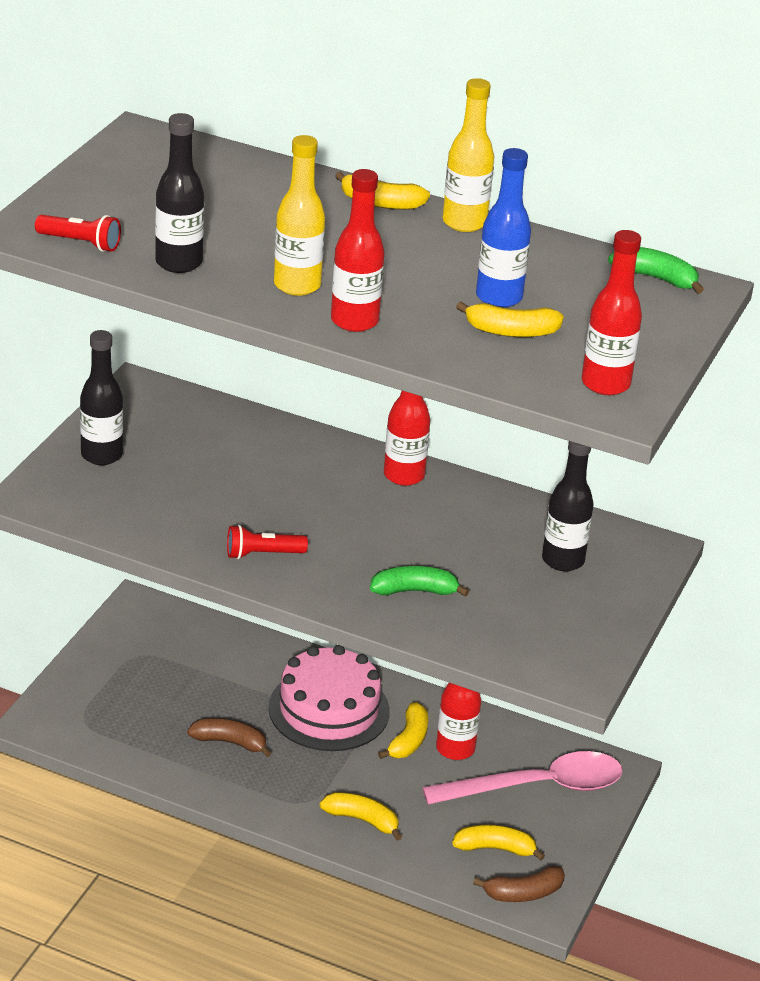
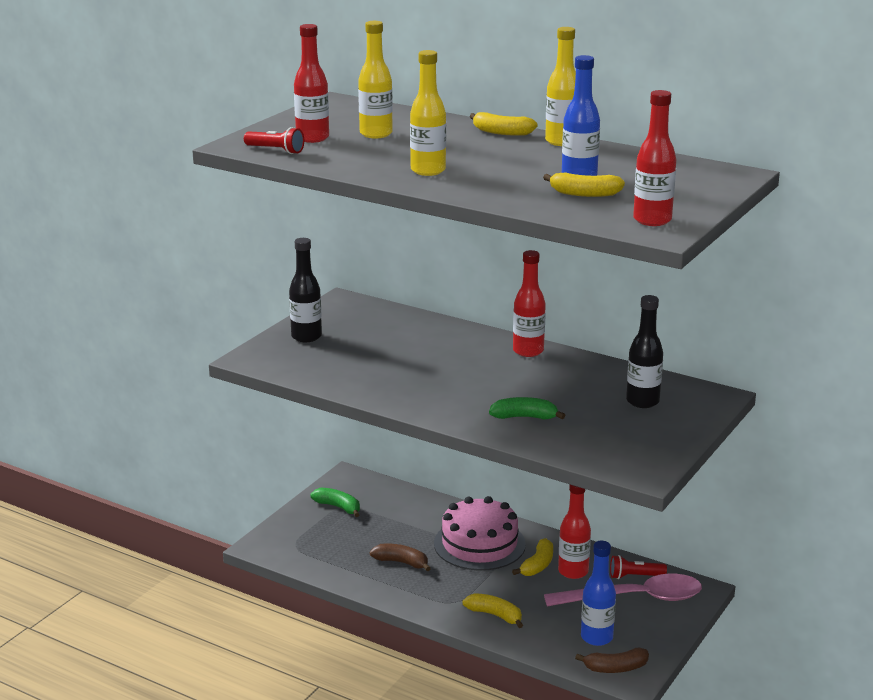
camera: 10 degrees right, 10 degrees down
(178, 263) = (344, 160): black bottle -> none
(211, 207) = (376, 134): none -> yellow bottle
(262, 554) = (412, 394): red flashlight -> red flashlight (634, 576)
(354, 321) = (466, 188): red bottle -> red bottle (312, 138)
(495, 848) = (596, 637): yellow banana -> blue bottle
(655, 278) = (702, 168): green banana -> green banana (338, 507)

